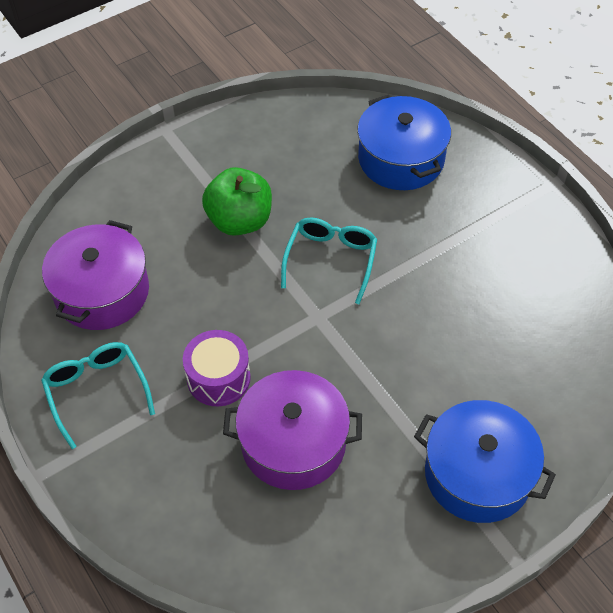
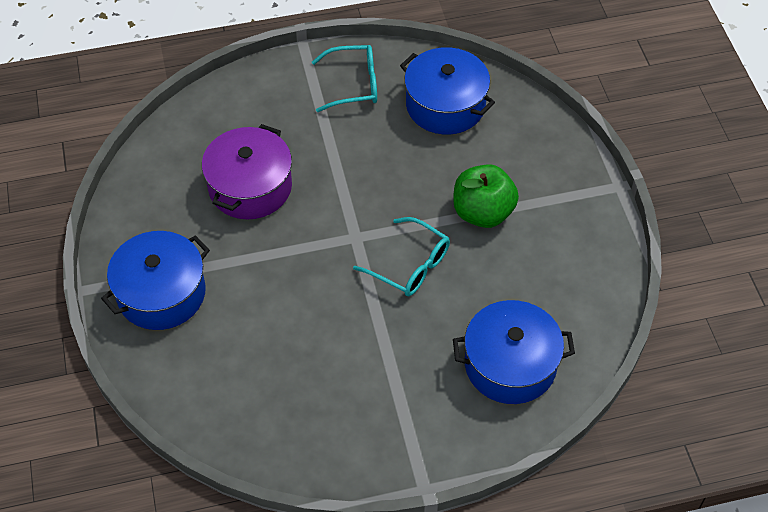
camera: 110 degrees right, 0 degrees up
(102, 292) = (445, 105): purple pot -> blue pot
(218, 378) = (329, 157): purple drum -> none

